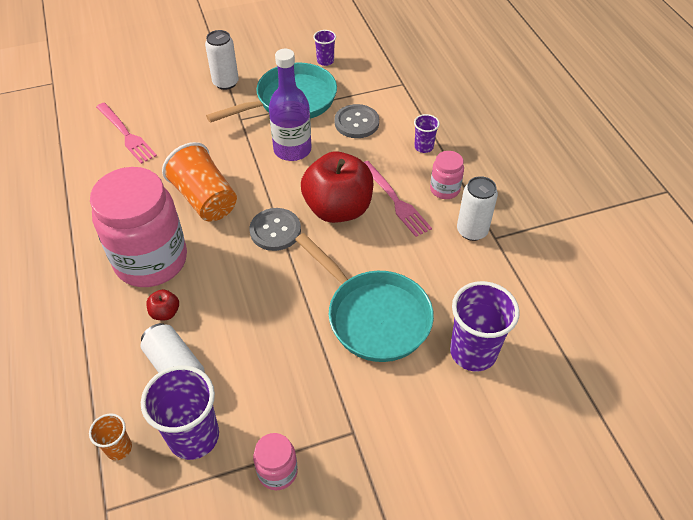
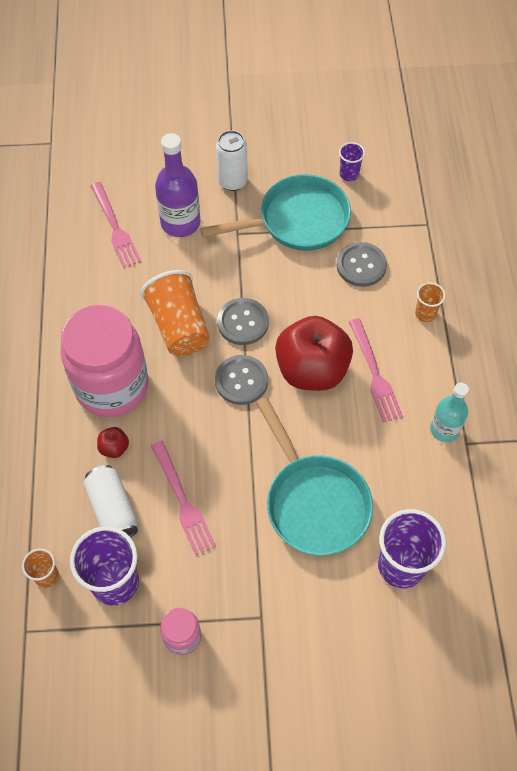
camera: 15 degrees right, 10 degrees up
(246, 345) = (183, 501): none -> pink fork
(264, 184) = (243, 322): none -> grey button
(292, 149) = (283, 285): purple bottle -> purple bottle (180, 223)
(423, 147) = (425, 313): purple cup -> orange cup
(444, 189) = (431, 372): pink jar -> none
(472, 231) = (444, 429): white can -> turquoise bottle

